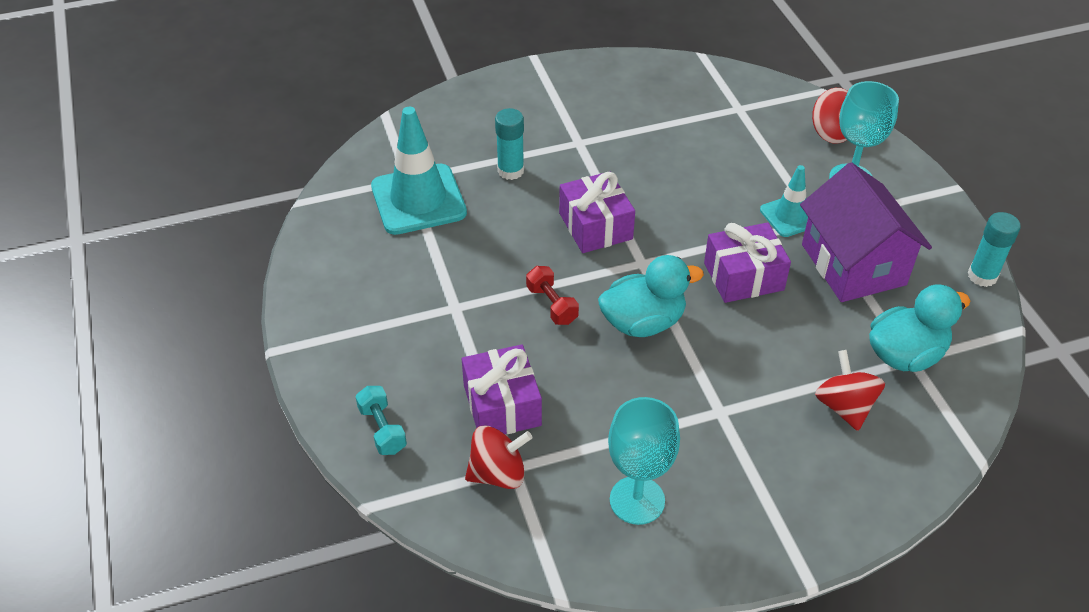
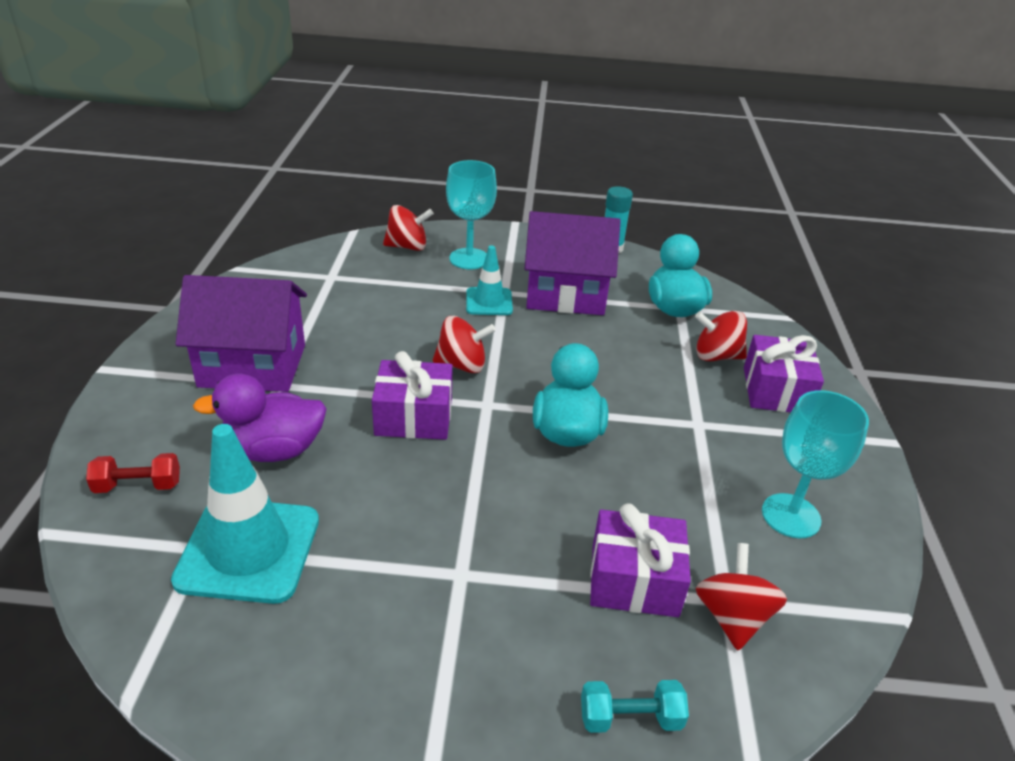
camera: 70 degrees left, 10 degrees down
(510, 171) = (274, 450): turquoise glue stick -> purple duck
(552, 305) = (506, 488): red dumbbell -> red dumbbell (138, 486)
(589, 120) = (252, 366): none -> purple house
(681, 230) = (462, 365): none -> red spinning top
(743, 276) = (544, 351): purple gift -> purple gift (776, 390)

